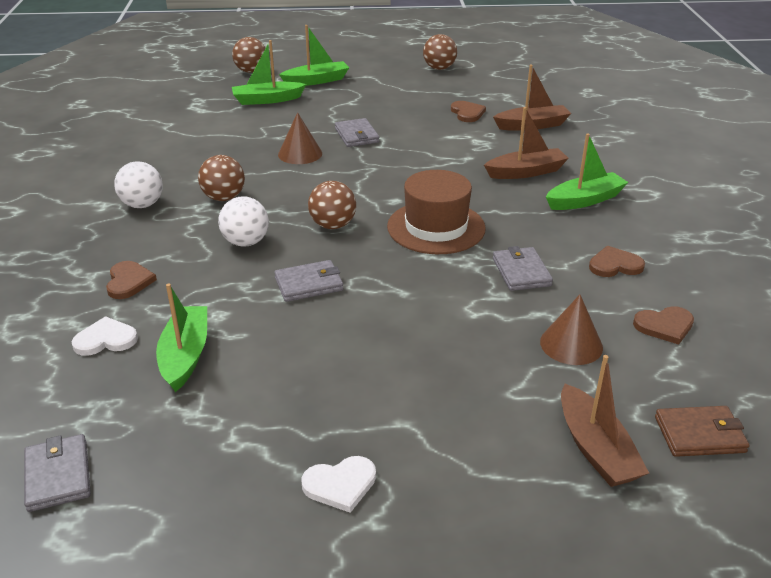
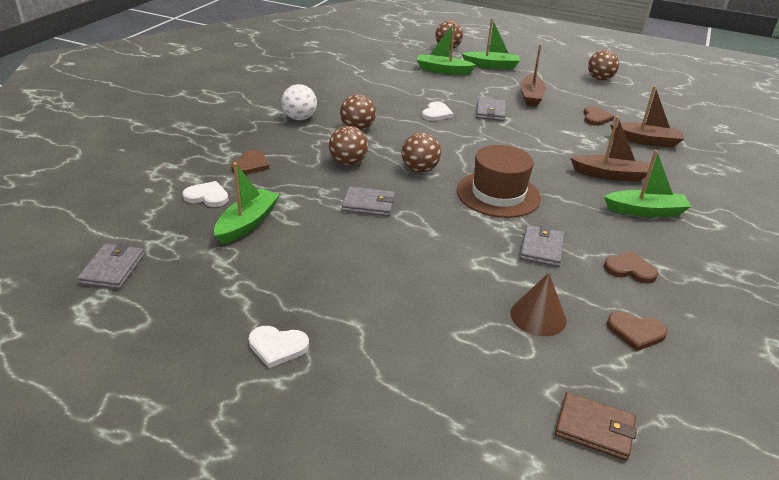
camera: 25 degrees right, 0 degrees up
(246, 242) = (348, 162): white ball -> brown ball
(300, 154) = (436, 113): brown cone -> white heart
(596, 449) = (492, 402): brown boat -> brown boat (531, 97)

